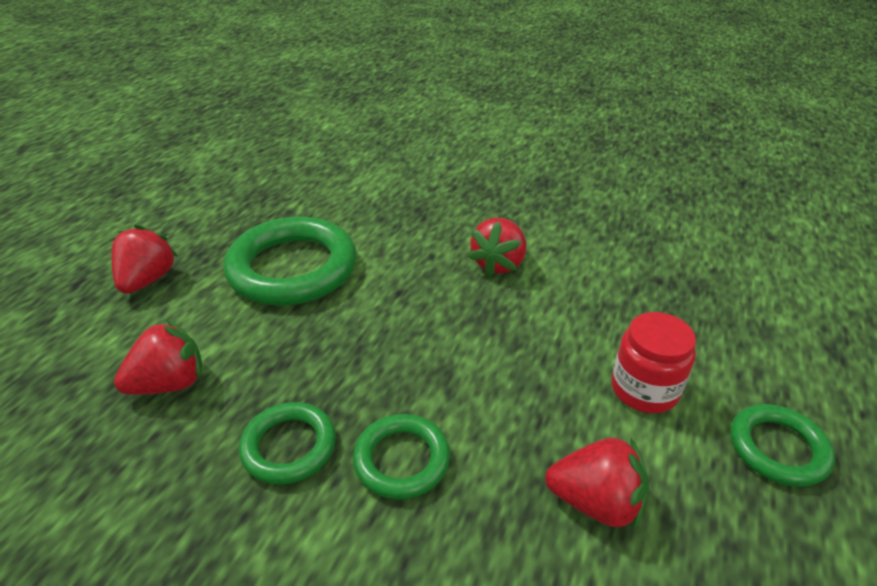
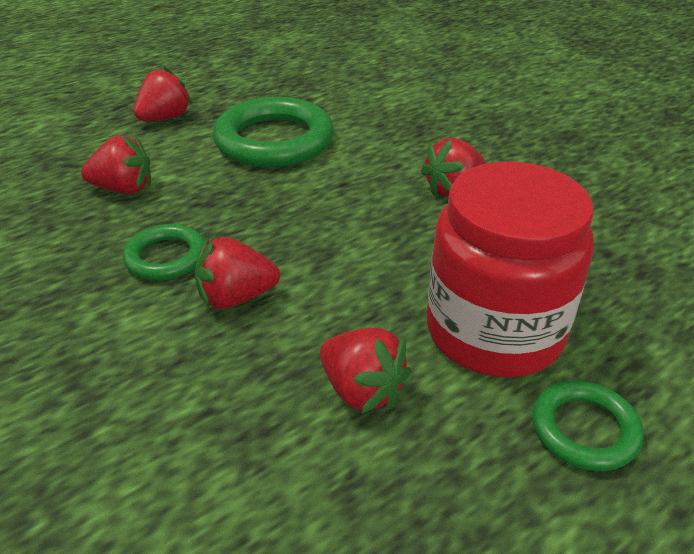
camera: 30 degrees right, 0 degrees up
(401, 460) = (236, 297): green ring -> red strawberry
(644, 389) = (494, 331): red jar -> red jar, size x1.92

